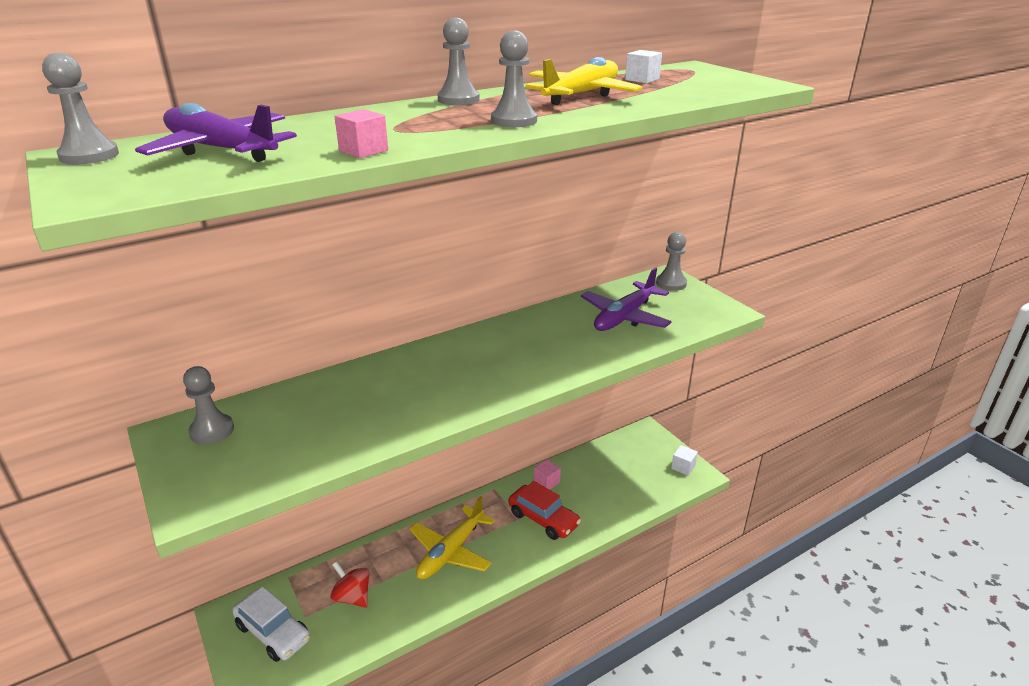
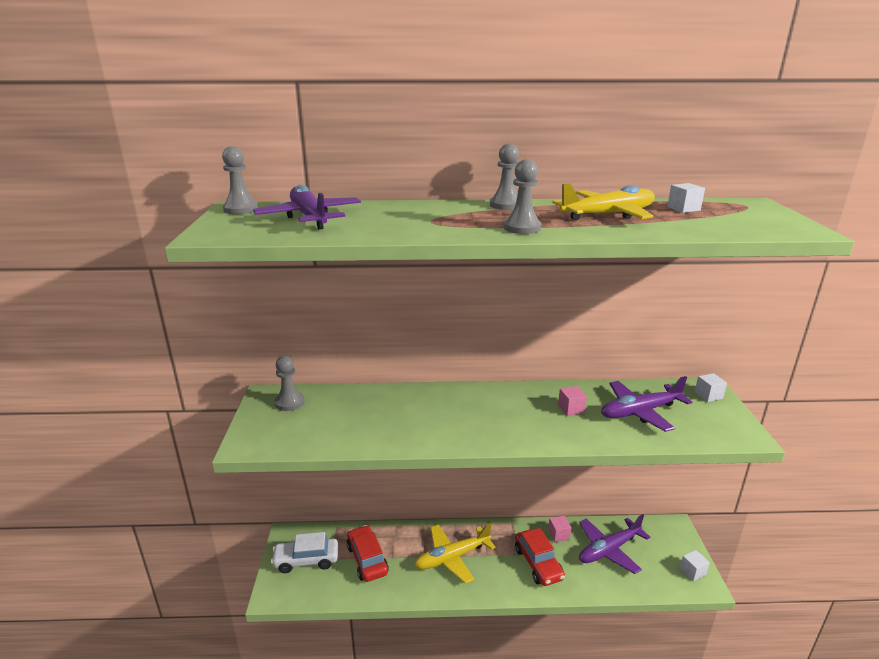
camera: 30 degrees right, 5 degrees down
(273, 632) = (306, 560): white car -> white car turned 105 degrees clockwise
(352, 597) = (367, 559): red spinning top -> red car
(363, 151) = (388, 233): pink cube -> pink cube (571, 409)
(601, 477) = (609, 550): none -> purple plane
(671, 283) = (708, 395): grey pawn -> white cube

